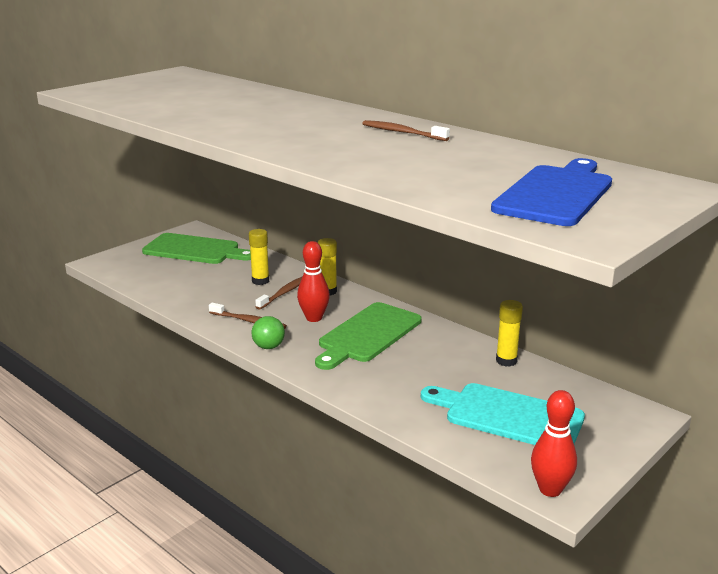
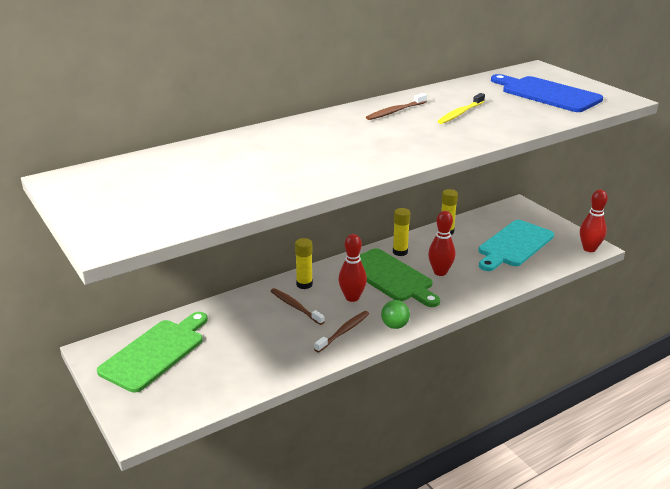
camera: 75 degrees left, 5 degrees up
(260, 281) = (262, 317): yellow glue stick -> yellow glue stick (400, 252)
(397, 364) = (440, 272): none -> red bowling pin
(422, 156) = (460, 113): none -> yellow toothbrush

